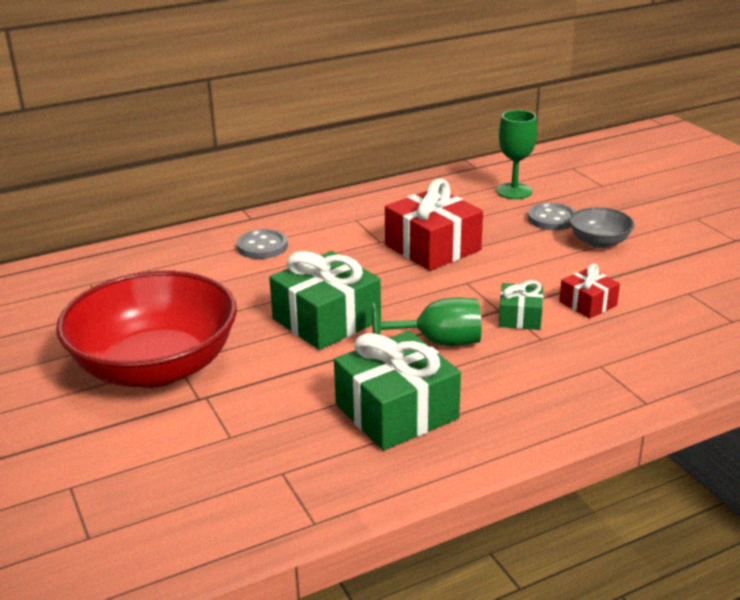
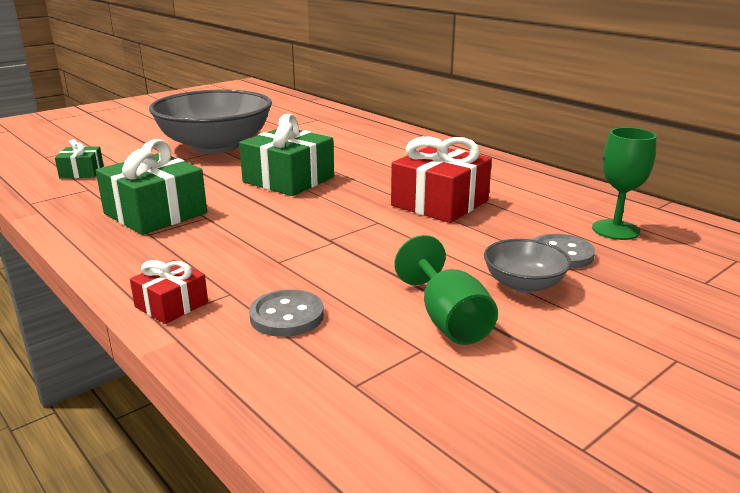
camera: 75 degrees right, 5 degrees down
(156, 367) = (215, 146): red bowl -> grey bowl
(262, 246) = (397, 149): grey button -> grey button (287, 316)
(438, 342) = (262, 219): green goblet -> green goblet (448, 320)
(520, 317) = (317, 249): green gift -> green gift (82, 172)
(587, 303) = (360, 282): red gift -> red gift (171, 305)

